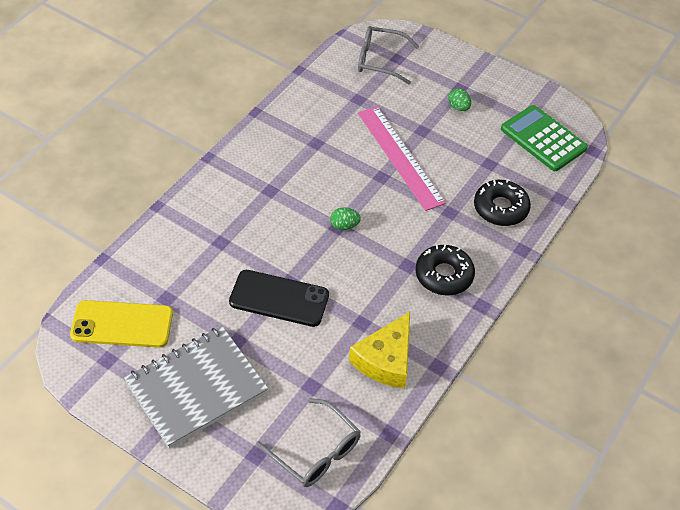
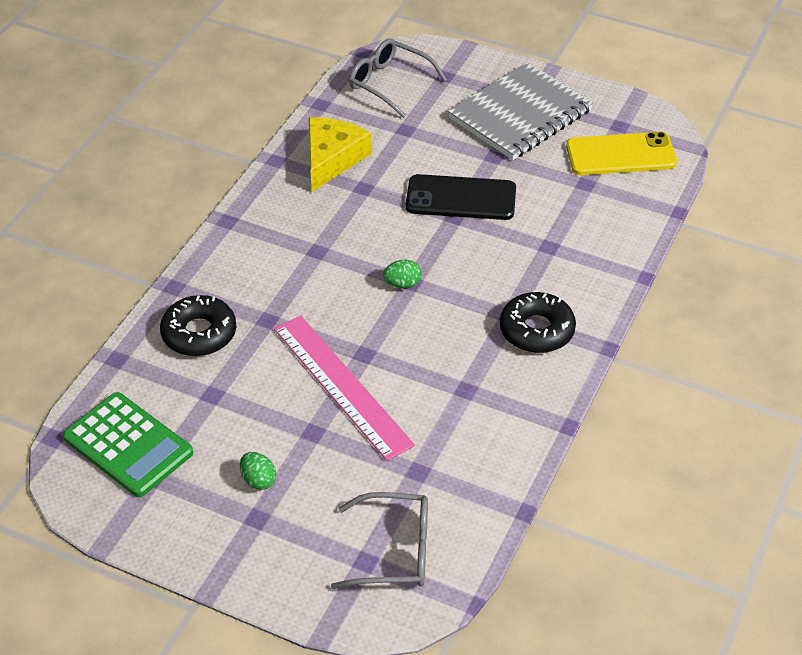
camera: 175 degrees right, 5 degrees down
(444, 275) = (272, 245): black donut -> black donut (537, 330)

